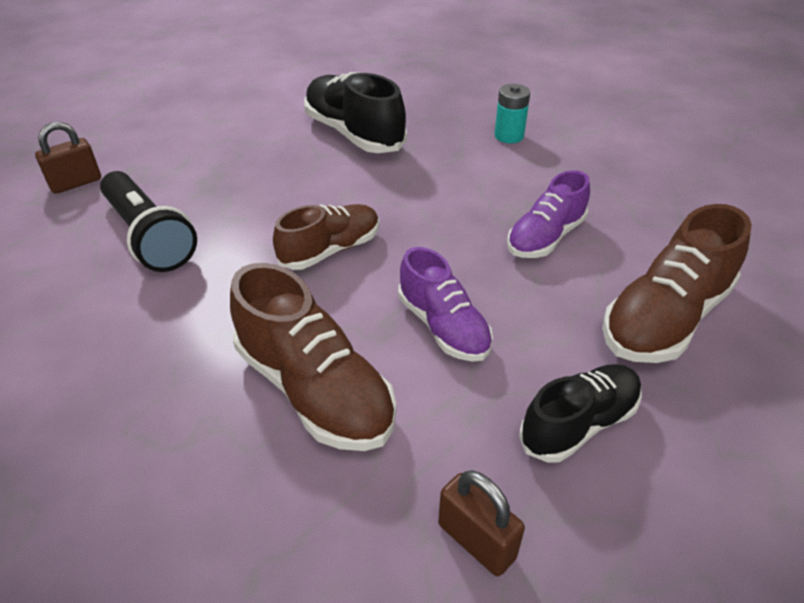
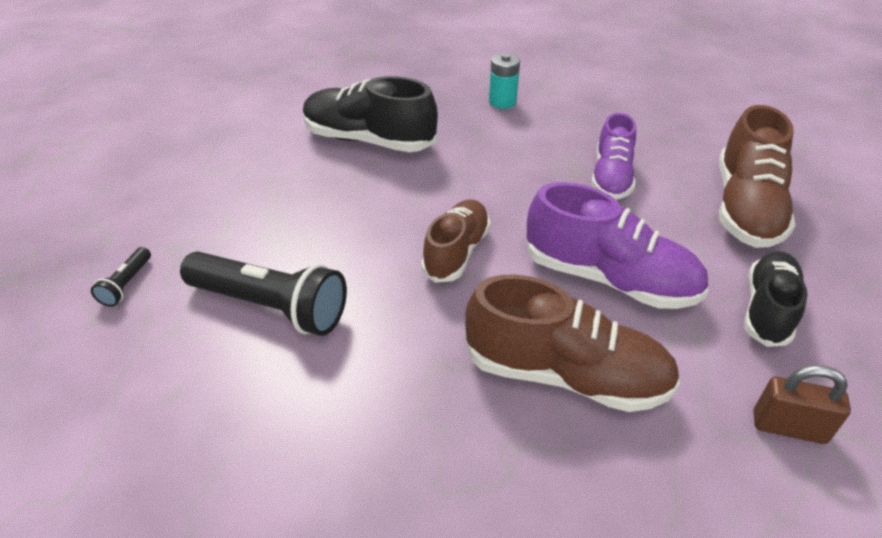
camera: 30 degrees left, 0 degrees up
(76, 183) = (126, 284): brown padlock -> black flashlight
(443, 327) = (609, 279): purple shoe -> purple shoe, size x1.51

